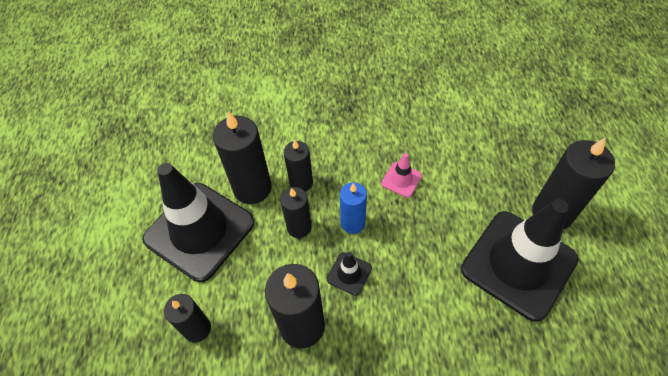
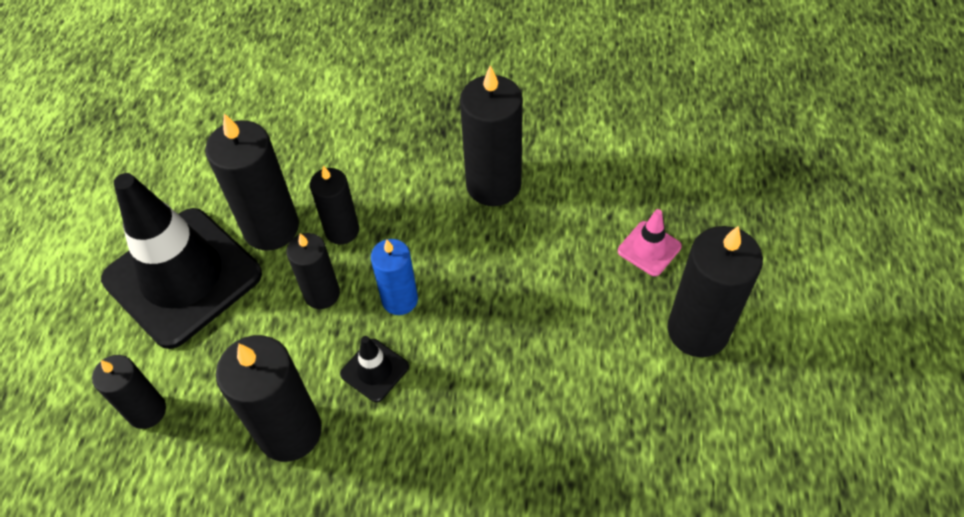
camera: 10 degrees right, 0 degrees up
(393, 138) = (493, 185): none -> black candle
(401, 179) = (488, 247): pink traffic cone -> pink traffic cone (649, 249)
(518, 264) = (623, 396): black traffic cone -> none

